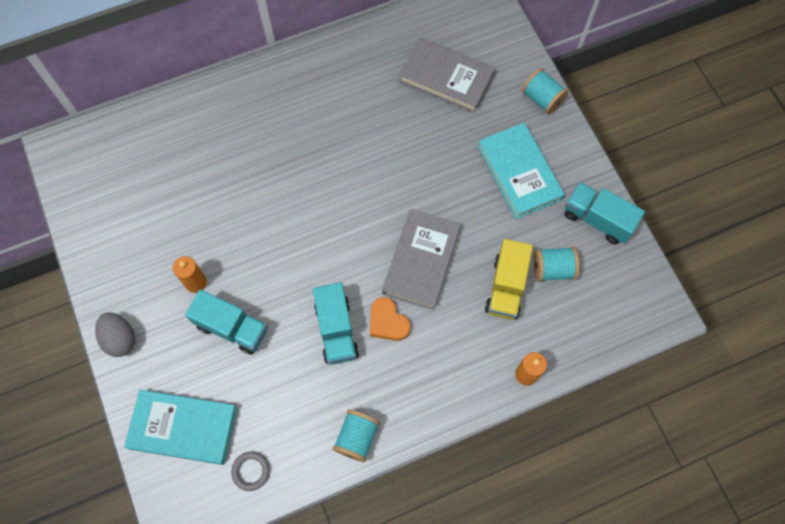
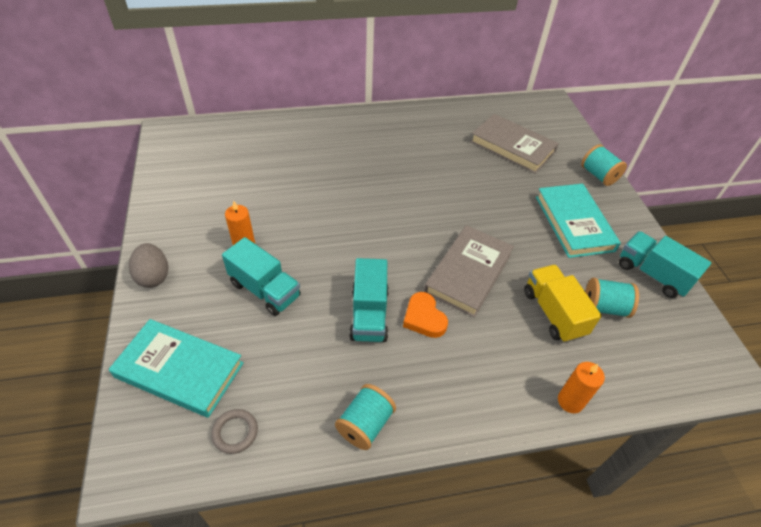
camera: 10 degrees right, 20 degrees down
(506, 287) = (553, 313): yellow truck -> yellow truck turned 135 degrees clockwise

